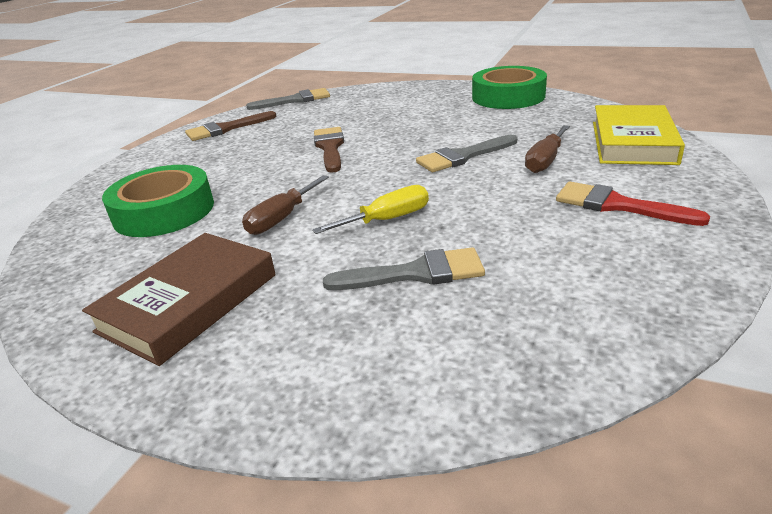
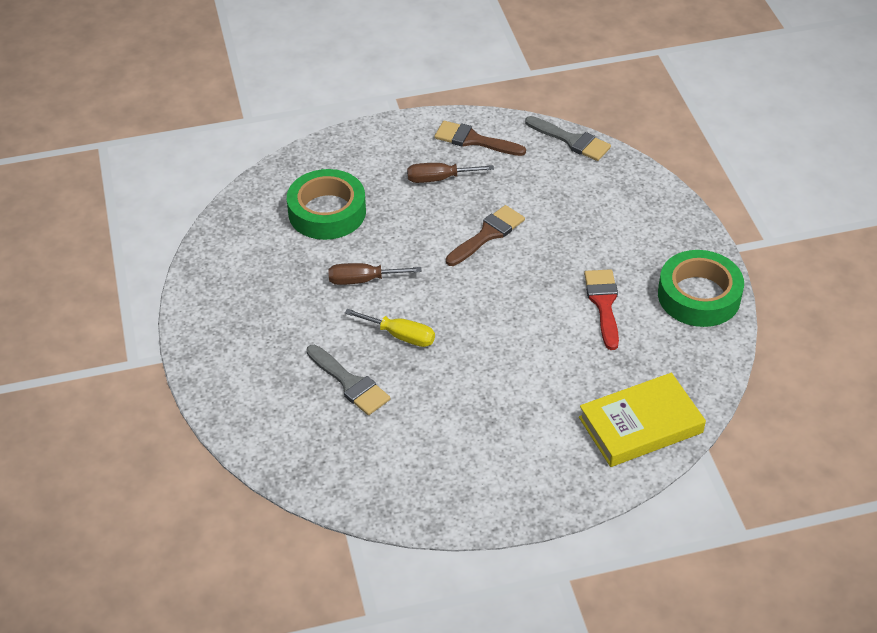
camera: 50 degrees right, 15 degrees up
(189, 302) = (253, 301): brown book -> none
(463, 156) = (531, 327): grey brush -> none
(545, 161) = (559, 382): brown screwdriver -> brown screwdriver (439, 179)
(617, 205) = (509, 449): red brush -> red brush (603, 304)

